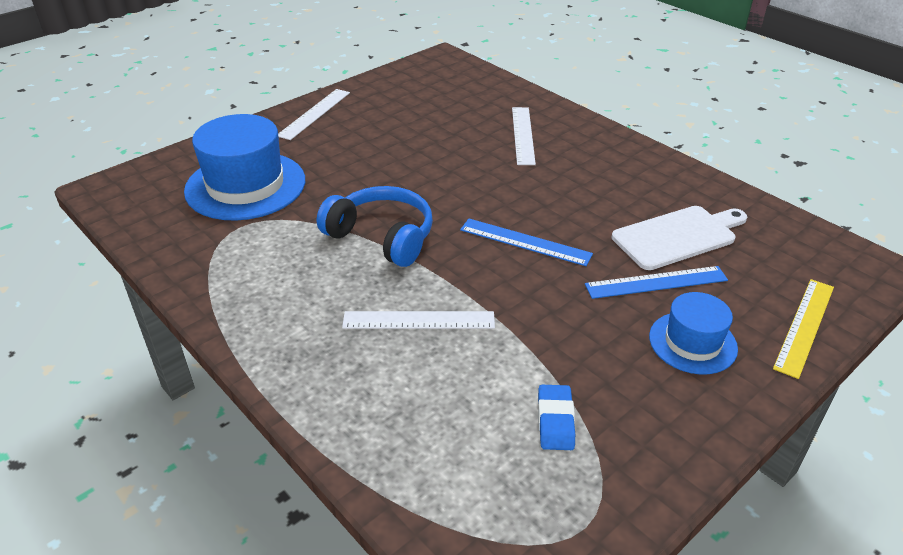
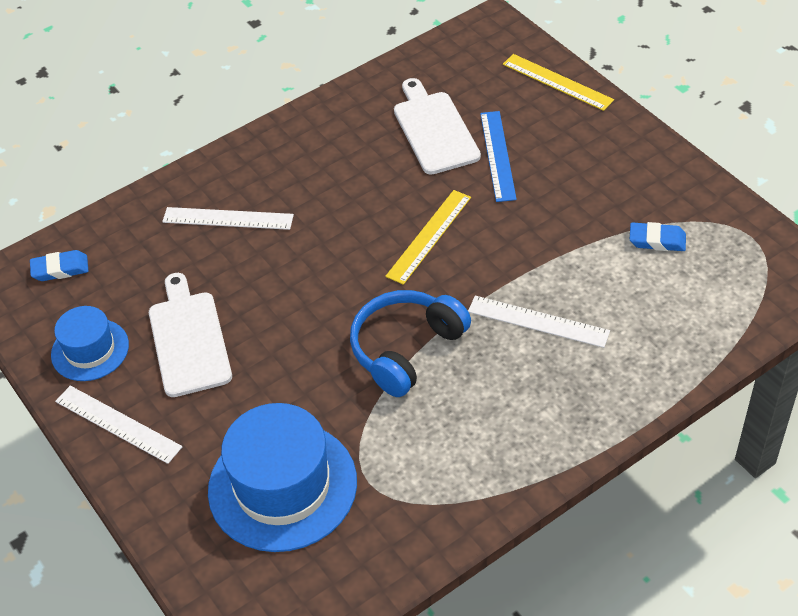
camera: 80 degrees left, 10 degrees up
(392, 132) = (189, 339): none -> white cutting board
(418, 320) = (538, 321): white ruler -> white ruler turned 75 degrees counterclockwise
(457, 76) = (60, 269): none -> blue eraser
(525, 242) = (429, 236): blue ruler -> yellow ruler
(692, 342) = (573, 148): blue hat -> blue hat (90, 350)

